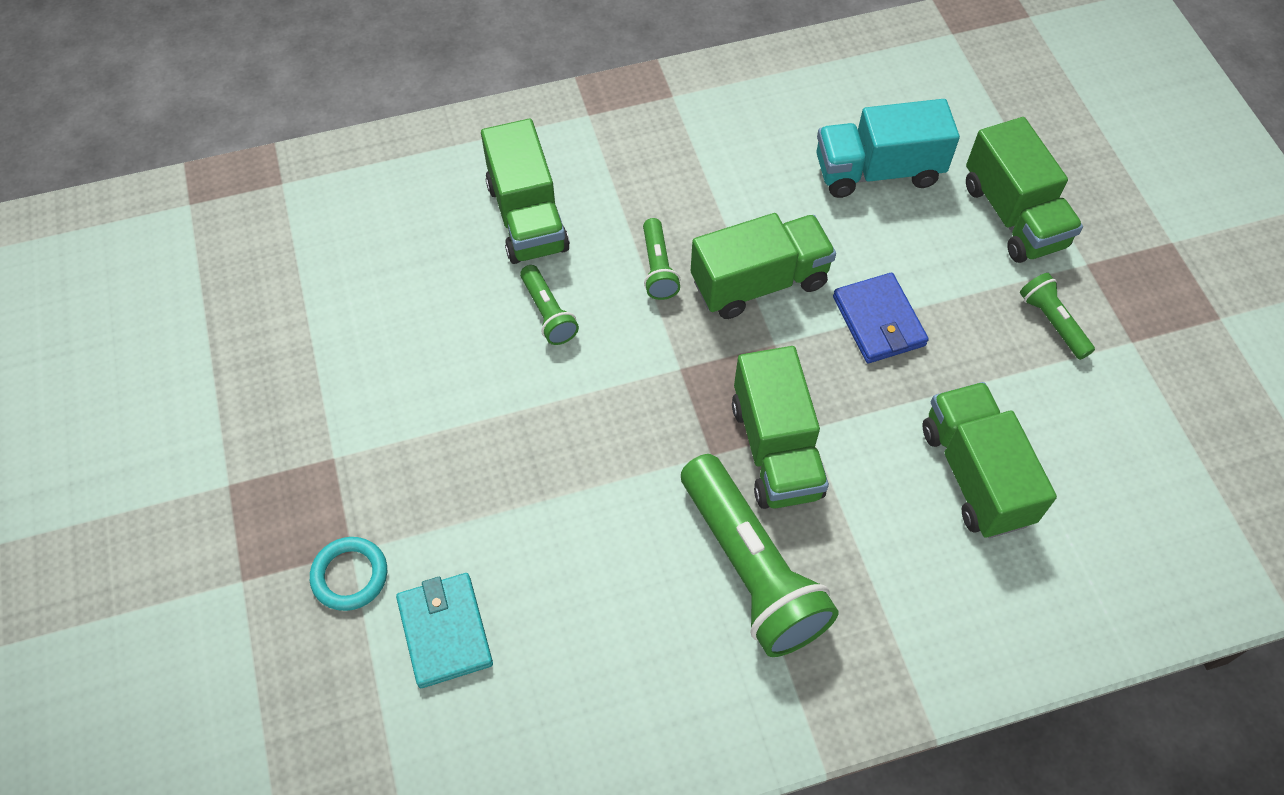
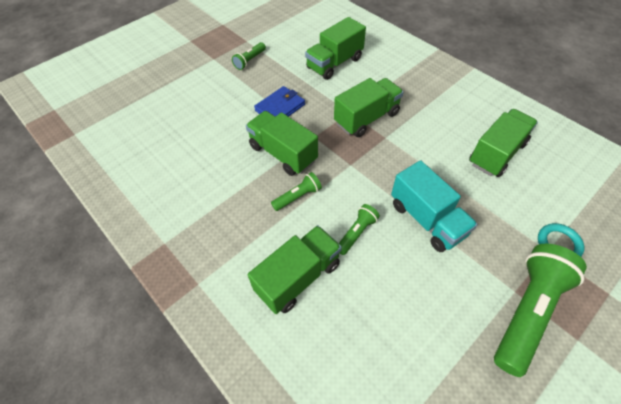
camera: 115 degrees left, 5 degrees down
(445, 632) = (541, 192): turquoise wallet -> none
(750, 568) = (423, 108): green flashlight -> green flashlight (527, 311)
(877, 171) = (188, 133): turquoise truck -> turquoise truck (427, 219)
(1013, 215) = (196, 83): green truck -> green truck (496, 153)

